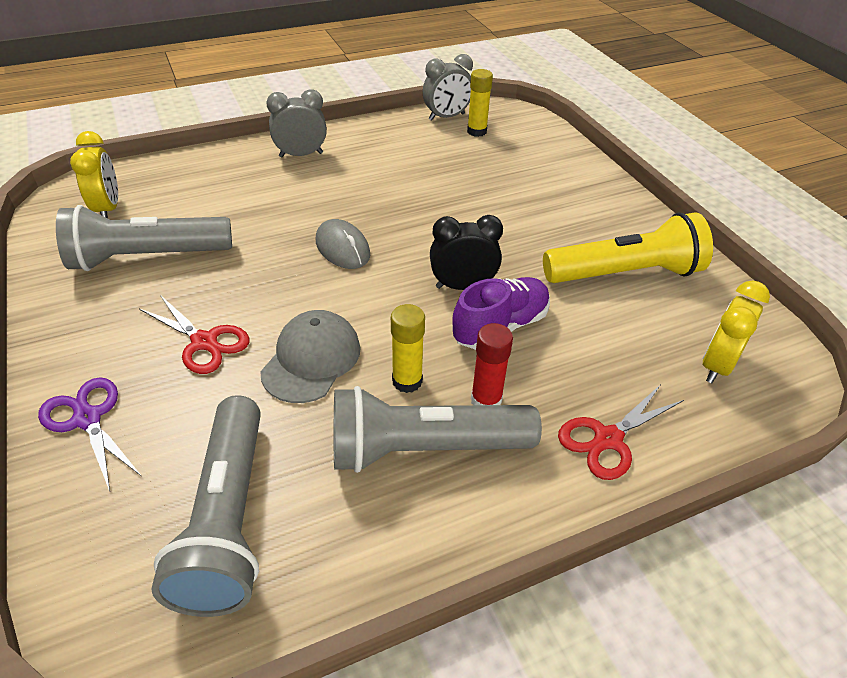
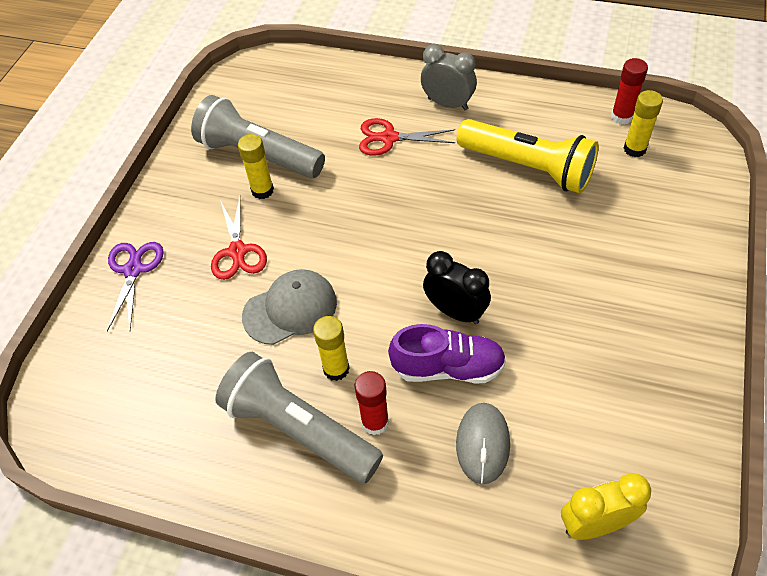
camera: 45 degrees right, 10 degrees up
(108, 209) = (267, 94): yellow clock -> none
(181, 282) = (262, 190): none -> yellow glue stick
(227, 520) = (150, 394): grey flashlight -> none
(342, 248) = (397, 220): grey mouse -> grey mouse (483, 444)
(446, 117) = (621, 117): grey clock -> red glue stick
(608, 439) = (431, 516): red scissors -> red scissors (389, 138)
(625, 274) = (612, 385): yellow flashlight -> yellow flashlight (528, 168)

